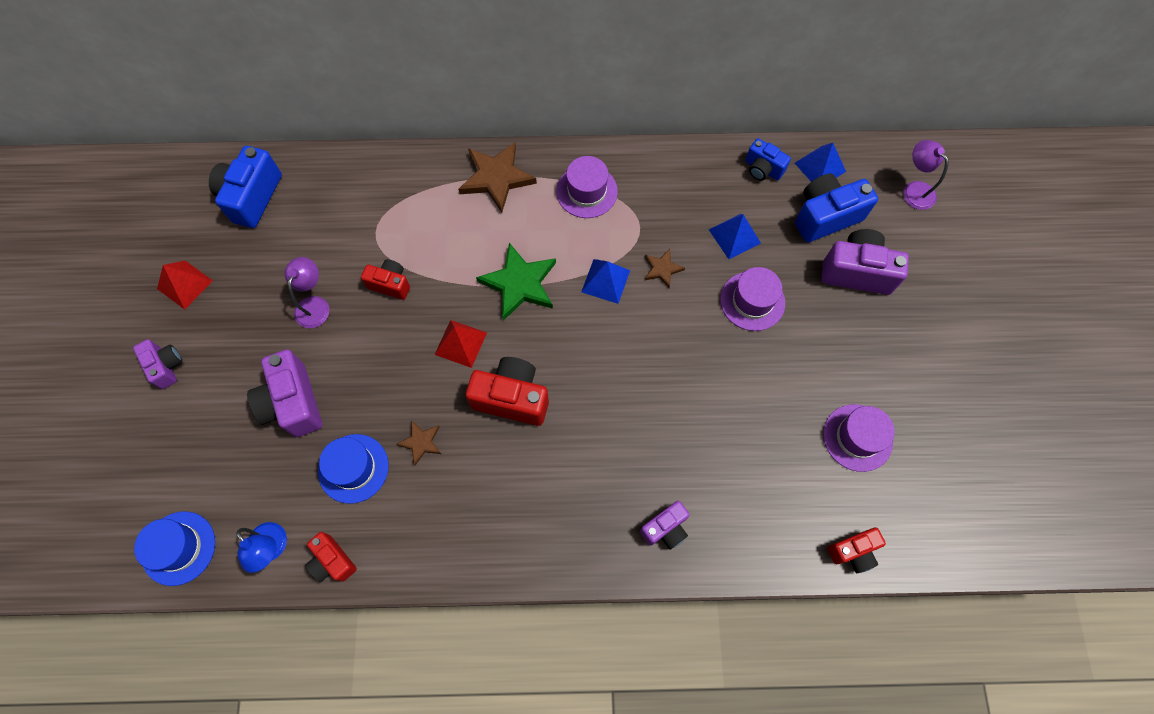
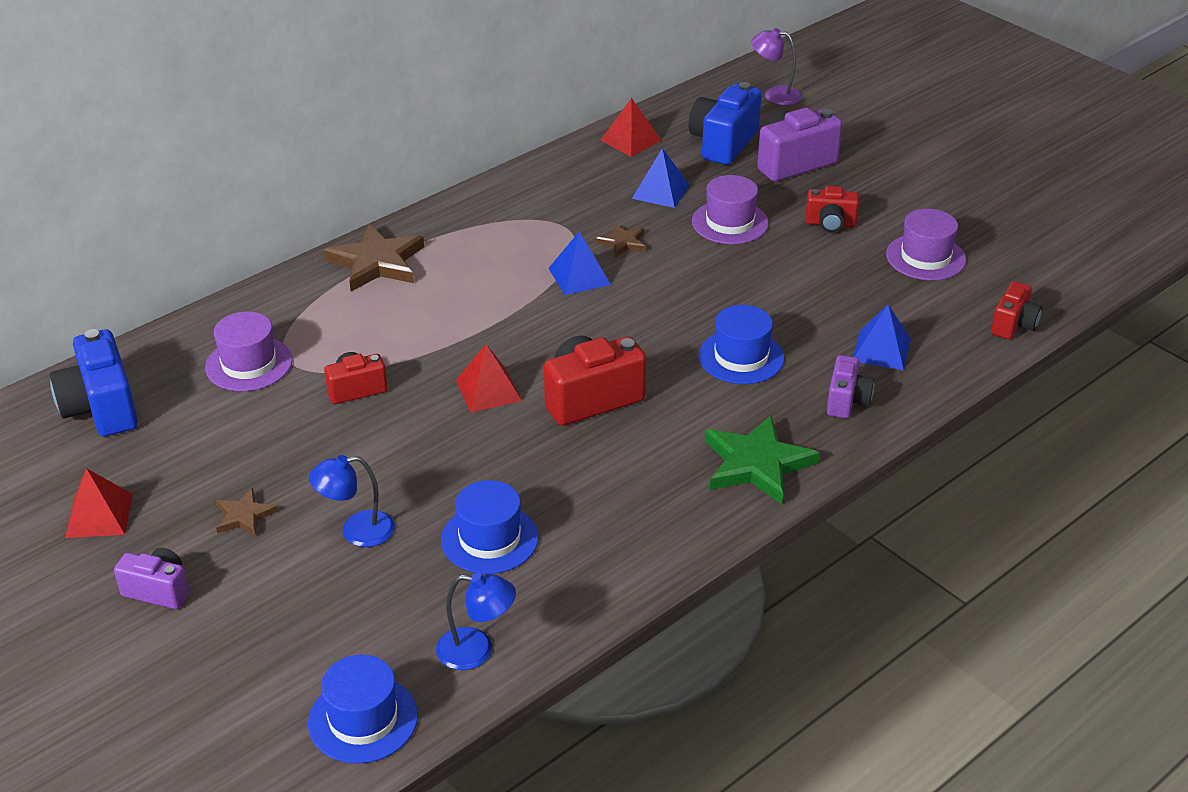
camera: 40 degrees left, 30 degrees down
(293, 403) = (356, 531): purple camera -> blue lamp
(314, 305) = (286, 448): purple lamp -> none
(332, 561) = (556, 618): red camera -> red camera (830, 224)
(421, 442) = (538, 479): brown star -> brown star (244, 516)
(519, 284) = (496, 320): green star -> green star (757, 464)
(587, 191) = (483, 228): purple hat -> purple hat (249, 364)
(637, 434) = (741, 357): none -> blue hat
(762, 169) = (630, 140): blue camera -> red pyramid
(820, 167) = (679, 117): blue pyramid -> blue pyramid (881, 350)

